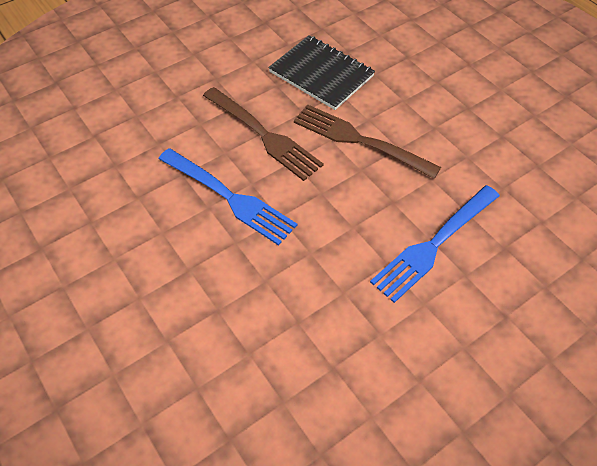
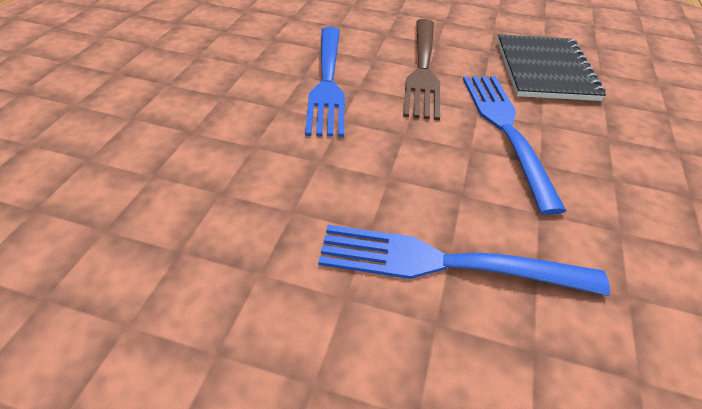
camera: 50 degrees right, 10 degrees down
(359, 140) = (506, 129): brown fork -> blue fork

